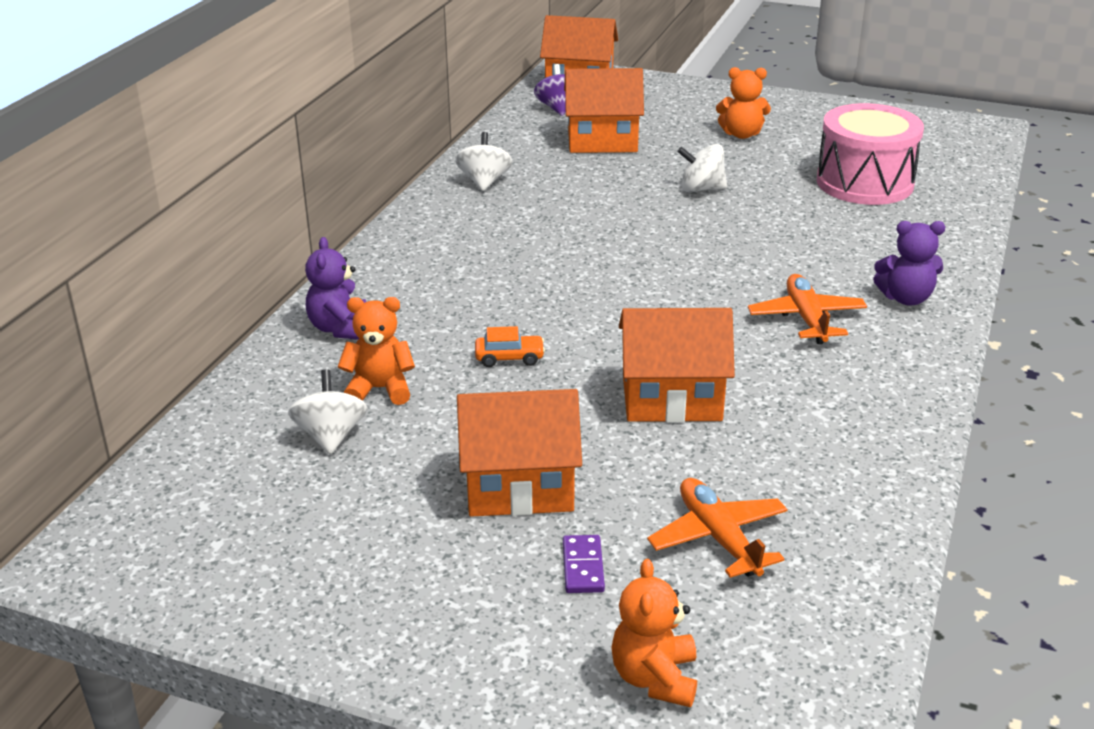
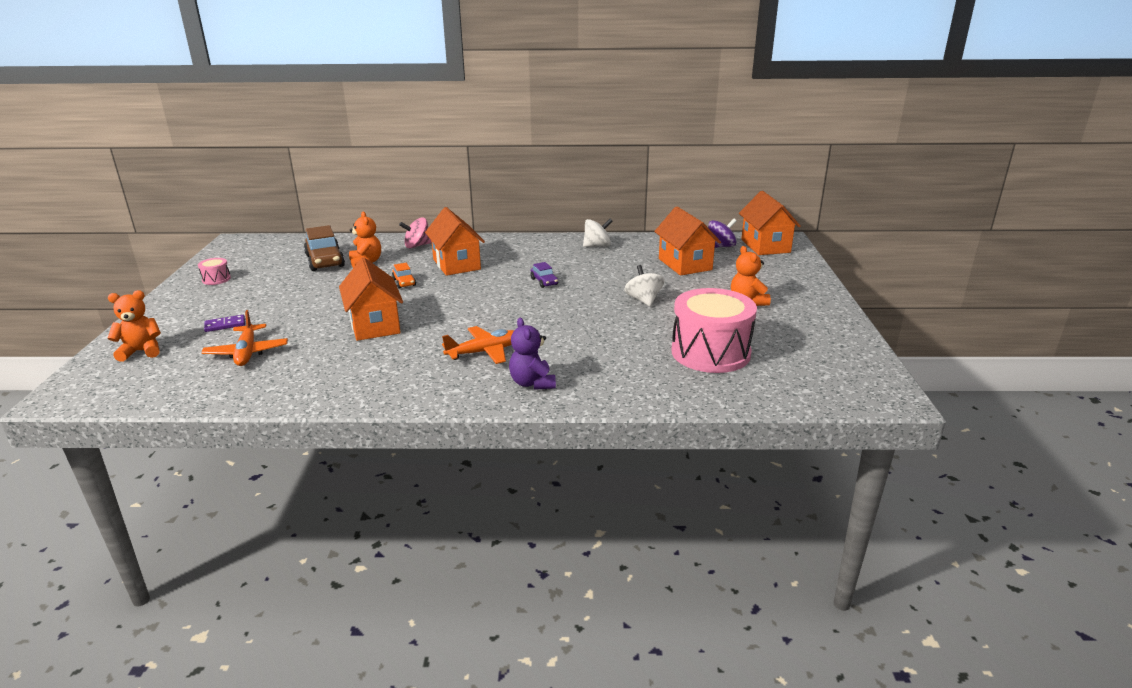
camera: 70 degrees right, 5 degrees down
(319, 586) = (216, 279): none -> pink drum
(331, 436) = (325, 261): white spinning top -> brown car
(340, 329) = (417, 246): purple teddy bear -> pink spinning top
(519, 488) = (287, 303): orange house -> orange house (456, 264)
(593, 242) = (544, 282): none -> purple car
(718, 537) = (247, 352): orange plane -> orange plane turned 120 degrees clockwise

